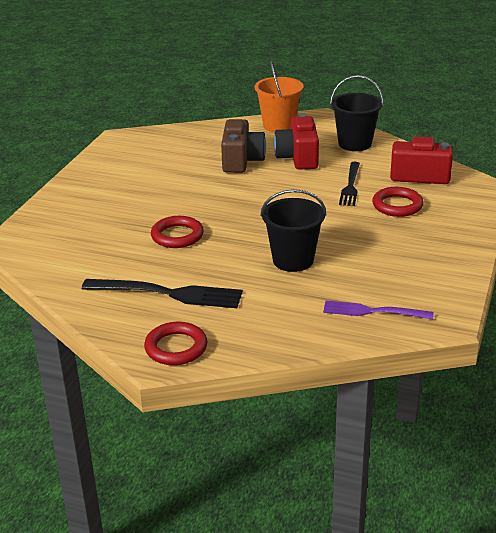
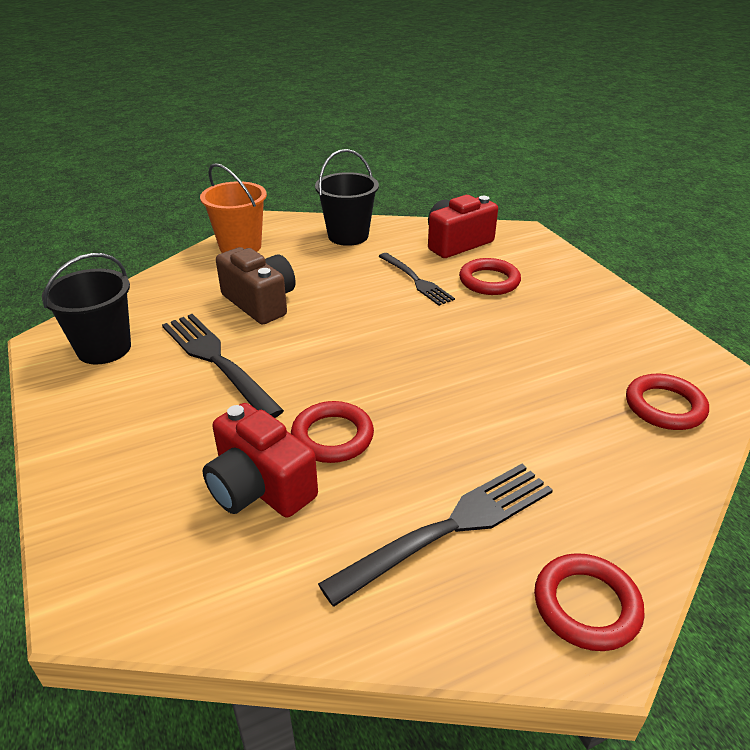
camera: 45 degrees left, 5 degrees up
(177, 180) = (217, 361): none -> black fork
(293, 260) = (502, 392): black bucket -> black bucket (104, 348)
(298, 158) = (316, 273): red camera -> red camera (259, 487)
(373, 311) = (664, 406): purple fork -> red ring

